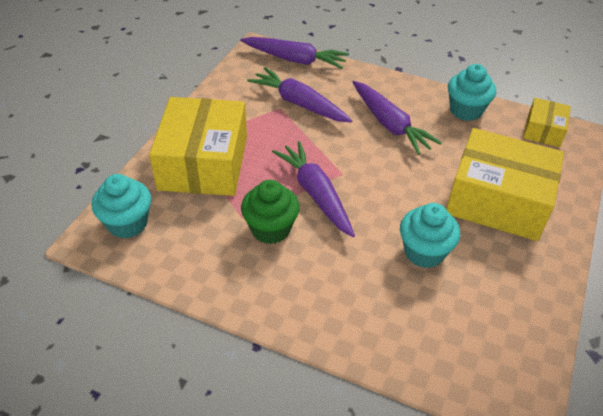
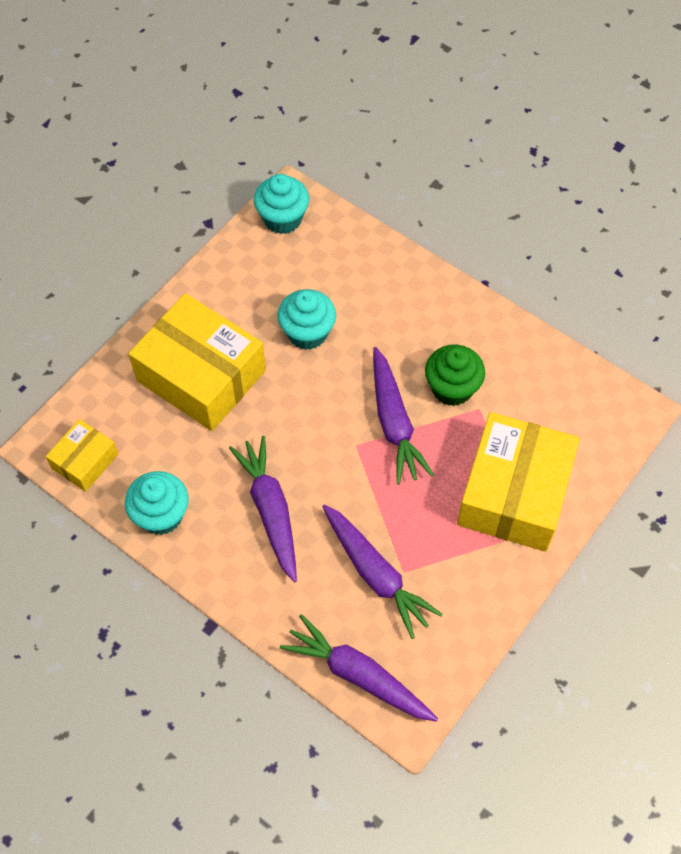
camera: 165 degrees left, 15 degrees up
(127, 223) = (600, 424): turquoise cupcake -> turquoise cupcake (282, 219)

